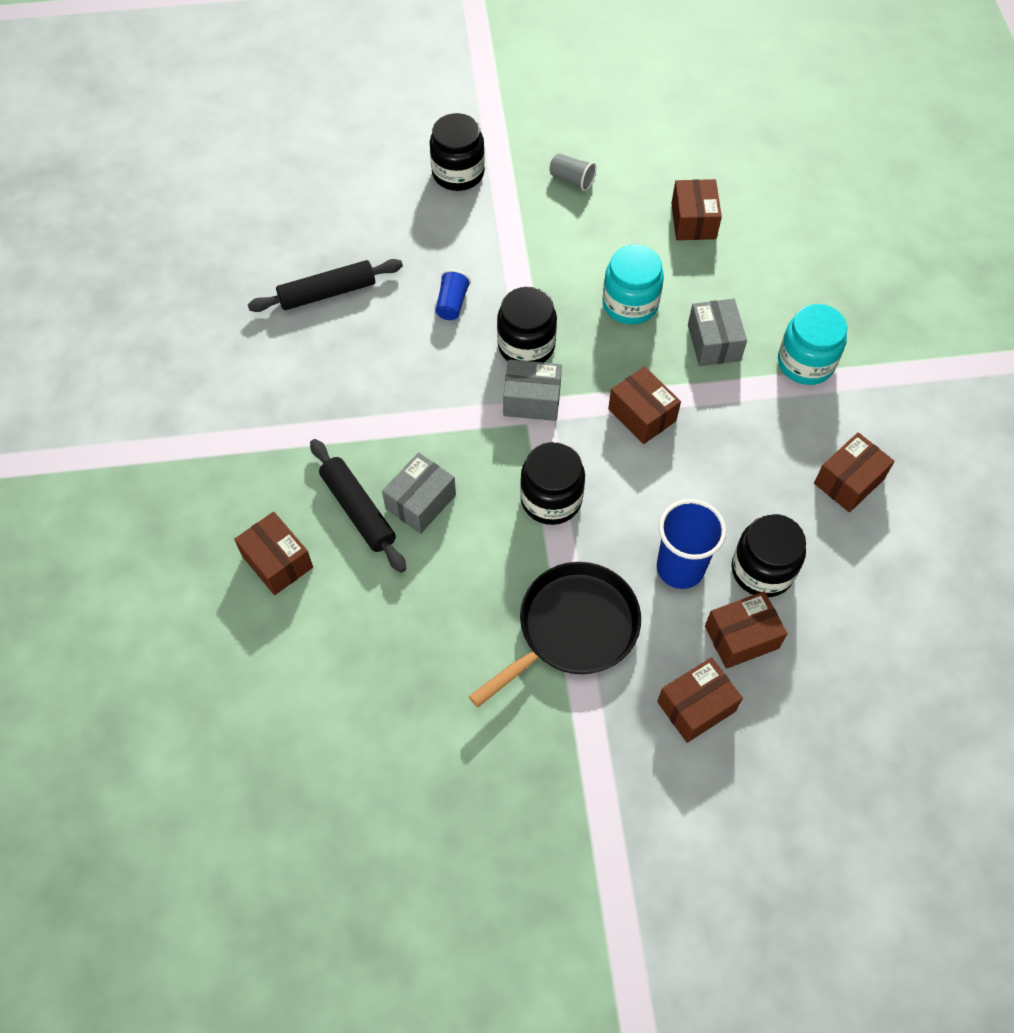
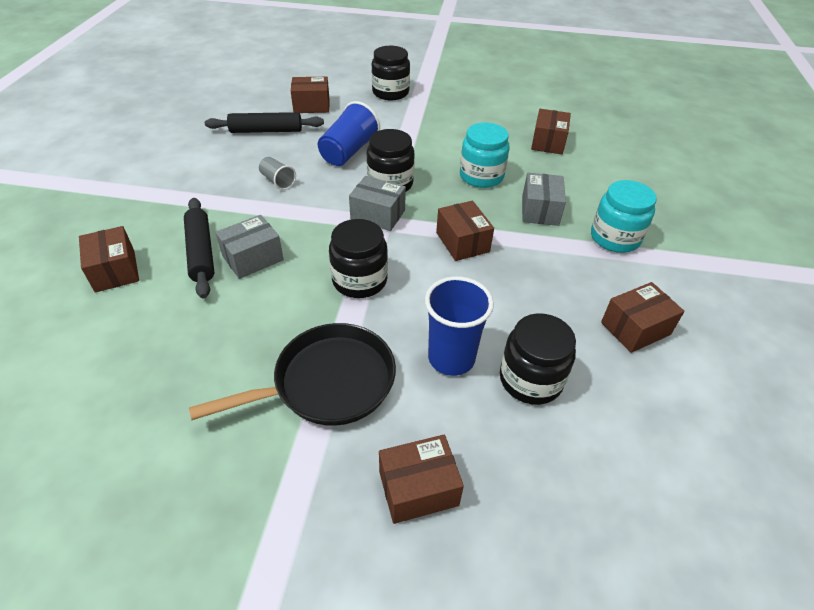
camera: 15 degrees right, 15 degrees down
(452, 303) = (348, 151): blue cup -> blue cup, size x1.81
(572, 180) = (467, 108): grey cup -> grey cup (278, 181)
(741, 637) = (490, 434): brown box -> brown box (311, 106)

